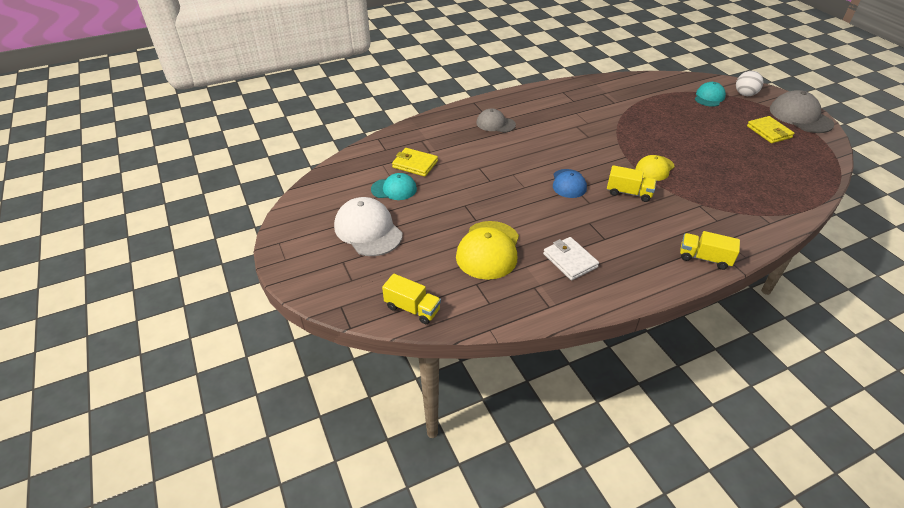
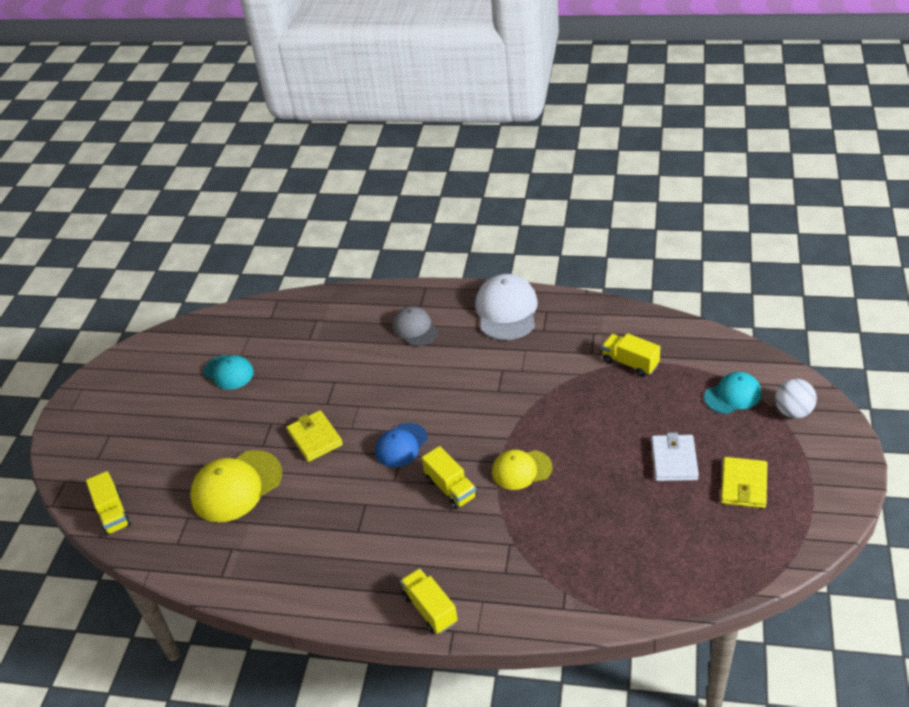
camera: 40 degrees right, 0 degrees up
(368, 230) = (161, 410): white cap -> white cap (506, 310)
(415, 164) = (278, 349): yellow wallet -> yellow wallet (315, 438)
(570, 260) = (295, 538): white wallet -> white wallet (674, 460)
(640, 100) = (630, 363): none -> yellow truck
(800, 116) = (827, 481): grey cap -> none

